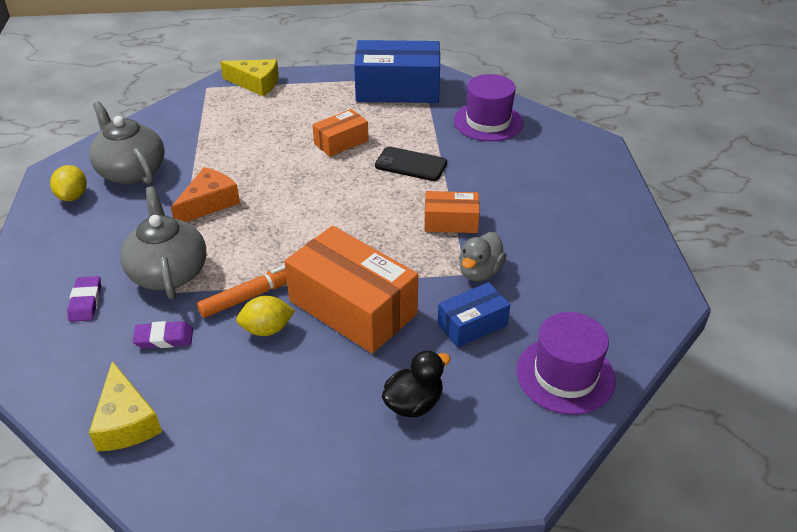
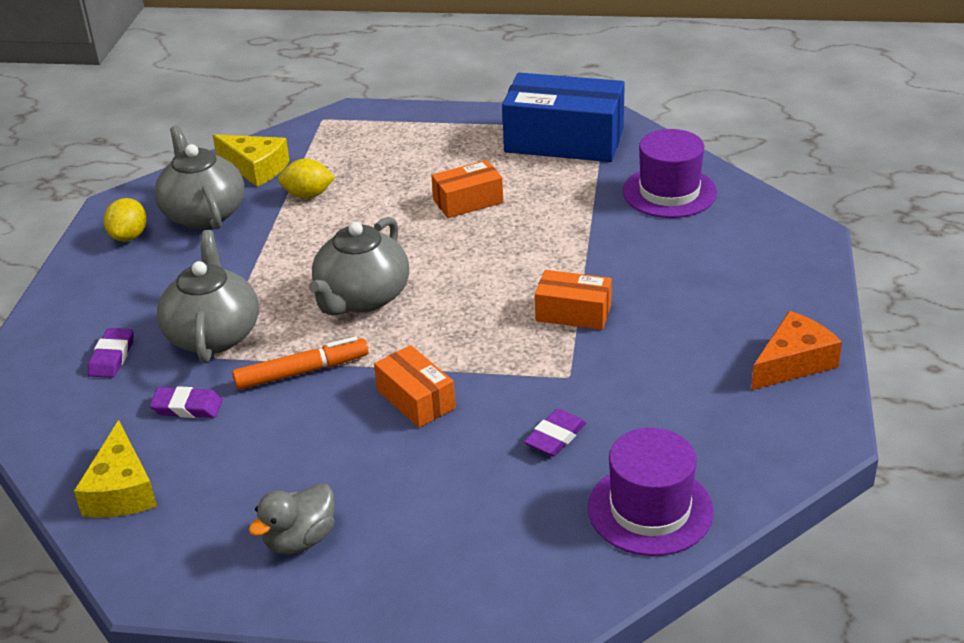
camera: 15 degrees right, 5 degrees down
(209, 203) = (283, 260): orange cheese -> orange cheese (793, 363)
(256, 84) = (385, 119): yellow cheese -> yellow cheese (256, 168)
(267, 329) = (307, 412): yellow lemon -> yellow lemon (308, 195)
(282, 228) = (362, 298): none -> grey teapot
(352, 307) = (416, 399): orange box -> orange box, size x0.53
(411, 164) = (547, 237): black phone -> none
(413, 403) = (451, 516): black duck -> none
(472, 324) = (555, 437): blue box -> purple eraser
(480, 272) = (588, 377): grey duck -> grey duck (300, 540)

